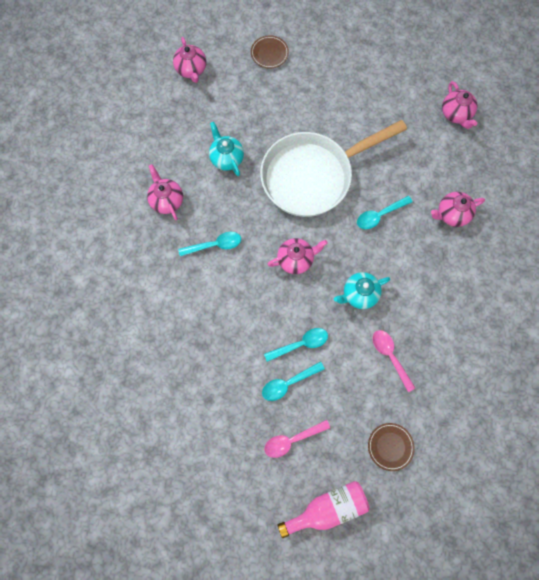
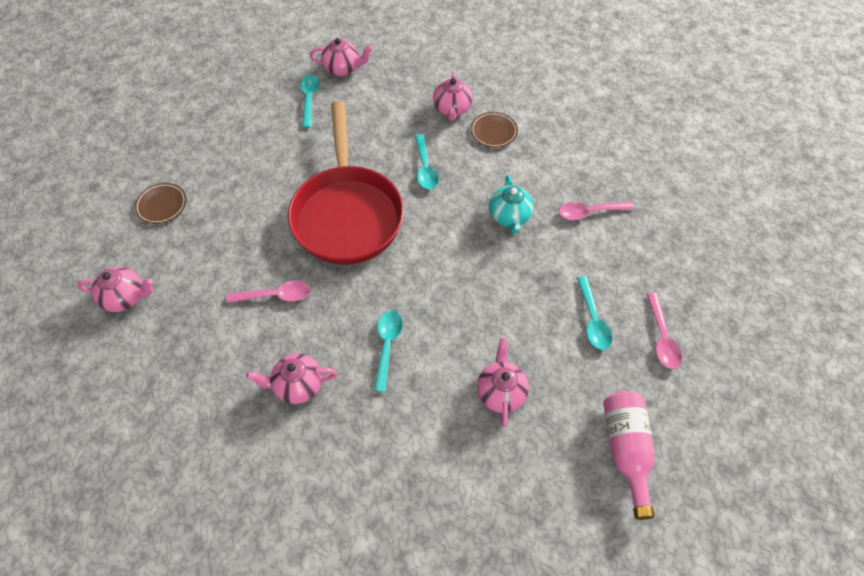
camera: 70 degrees left, 15 degrees down
(226, 158) = (275, 295): turquoise teapot -> pink spoon
(296, 259) = (444, 263): pink teapot -> pink teapot (501, 392)
(300, 344) = (549, 292): turquoise spoon -> turquoise spoon (309, 99)
(312, 176) = (347, 213): white pan -> red pan
(327, 508) = (747, 326): pink bottle -> pink bottle (626, 450)
(390, 446) = (689, 245): brown plate -> brown plate (493, 131)

